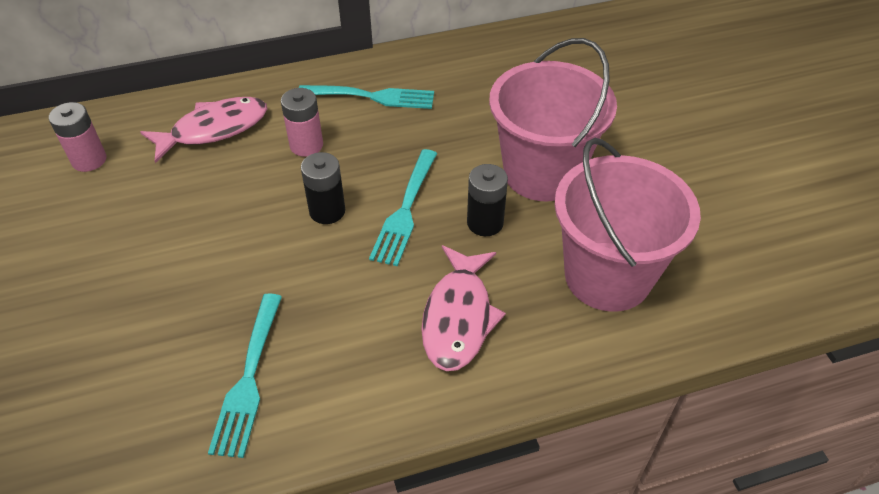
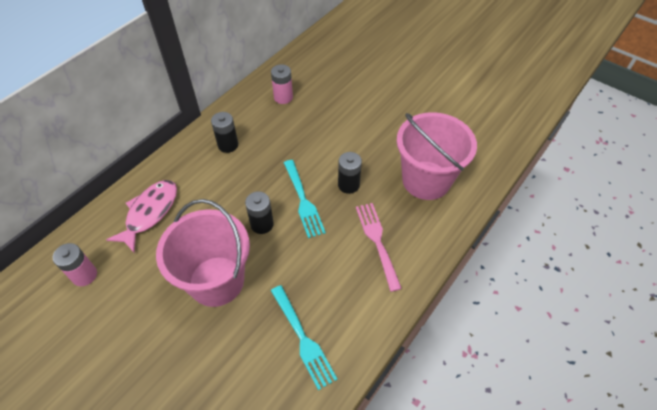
camera: 35 degrees left, 5 degrees up
(306, 145) = (215, 193): pink battery -> pink battery (283, 97)
(372, 97) = (228, 145): turquoise fork -> black battery
(458, 317) = (377, 241): pink fish -> pink fork
(542, 173) = (354, 143): pink bucket -> pink bucket (216, 281)

